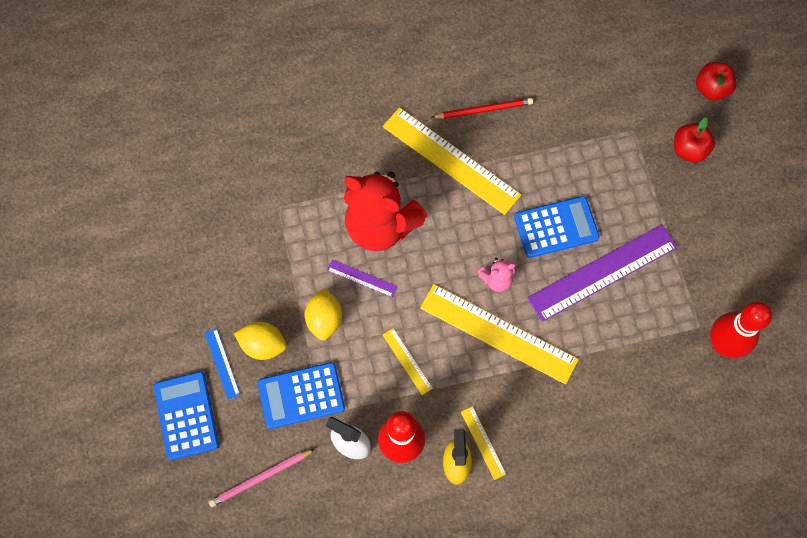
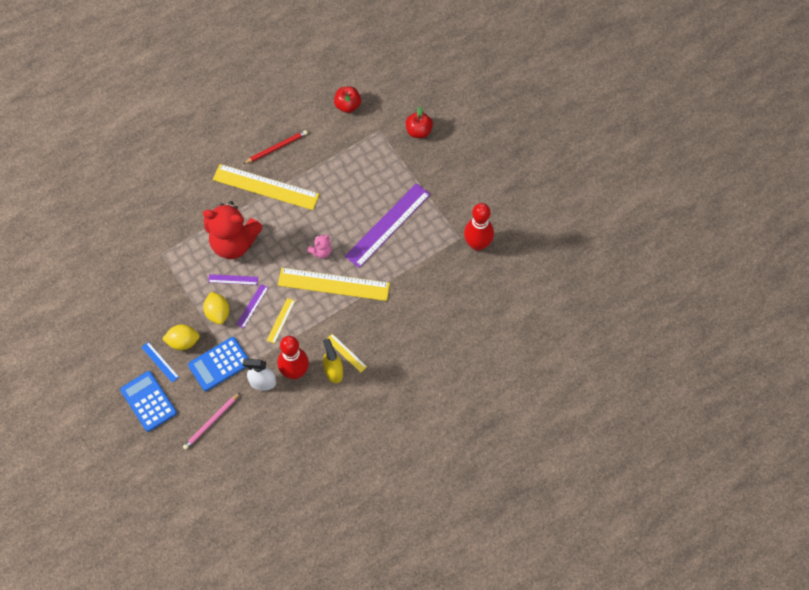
camera: 20 degrees left, 5 degrees down
(375, 326) = (252, 306): none -> purple ruler
(407, 361) = (280, 320): yellow ruler -> yellow ruler turned 75 degrees clockwise
(556, 227) = (349, 207): blue calculator -> none
(711, 89) = (421, 88): red apple -> red apple (347, 105)

